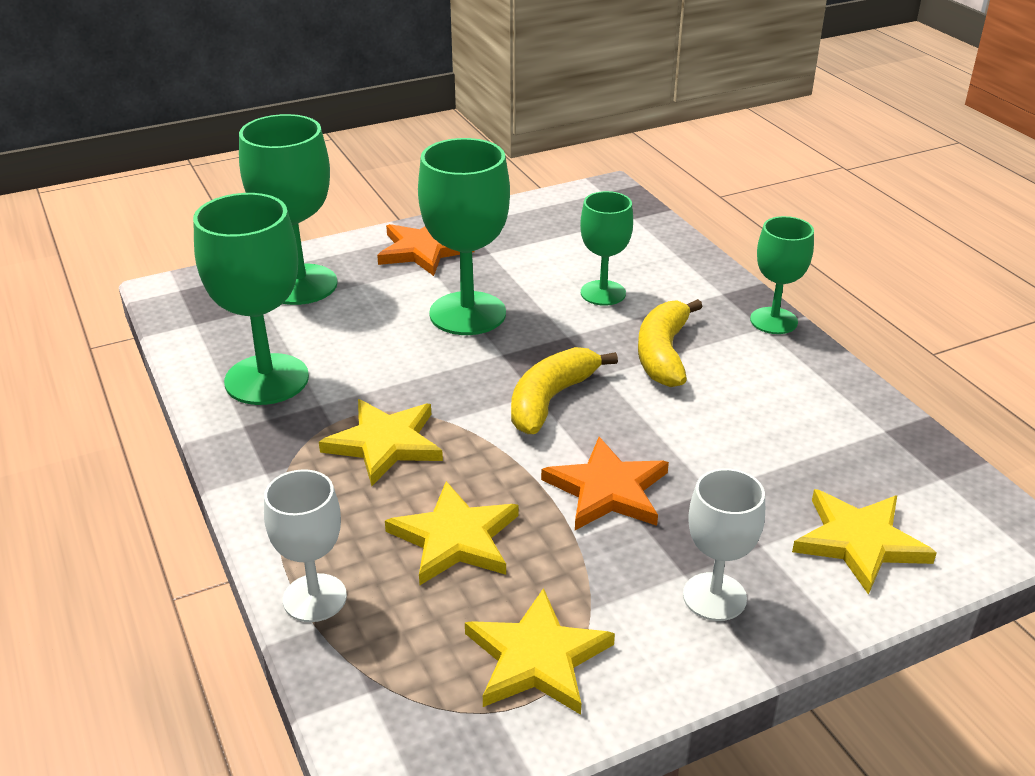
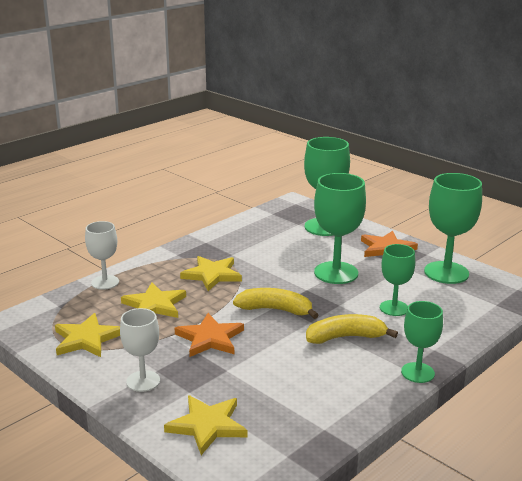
camera: 70 degrees right, 10 degrees down
(266, 379) = (241, 238): green goblet -> green goblet (446, 272)

